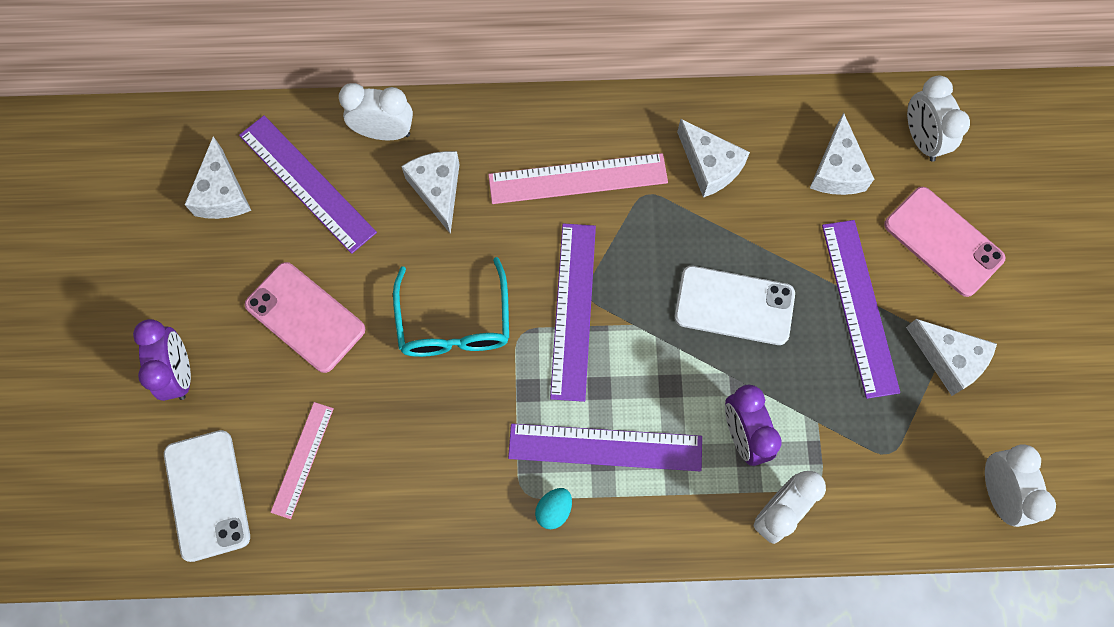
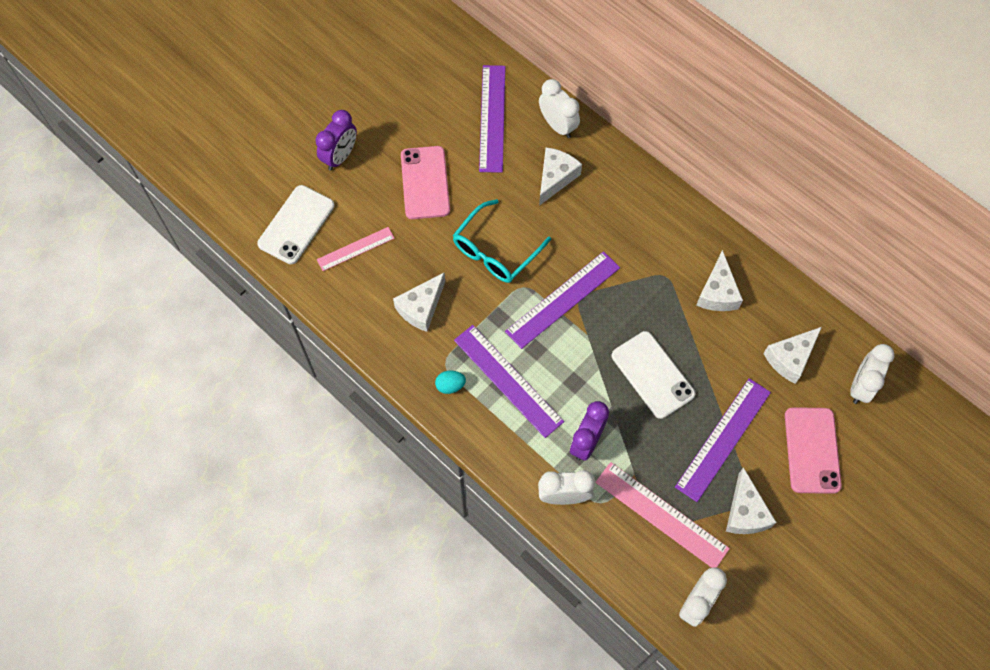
camera: 45 degrees right, 5 degrees down
(222, 193) = (446, 87): white cheese -> white cheese (421, 308)
(578, 178) = (636, 236): pink ruler -> pink ruler (661, 515)

